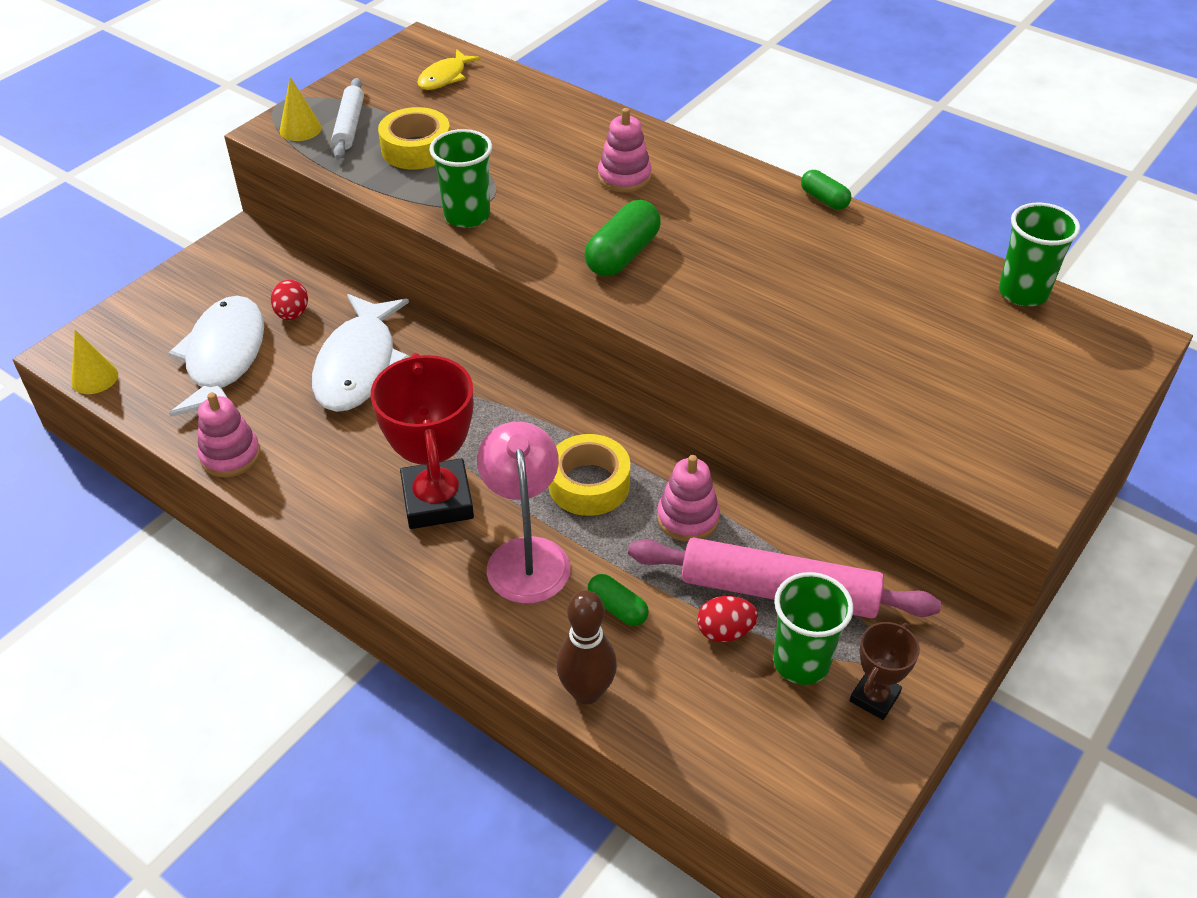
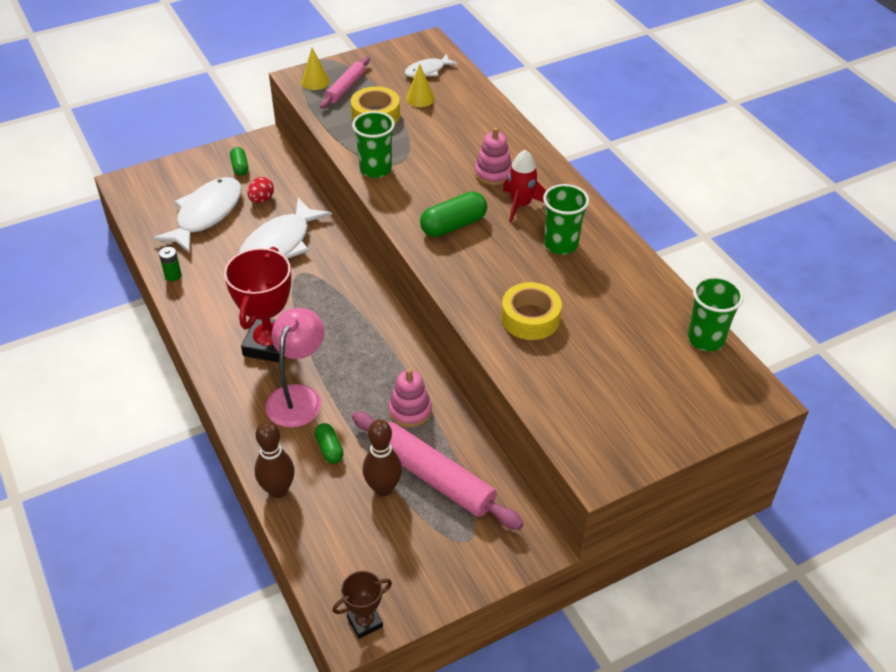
camera: 25 degrees right, 0 degrees up
(94, 378) = (129, 203): yellow cone -> yellow cone (420, 98)
(230, 456) = (173, 275): pink stacking toy -> green battery
(349, 126) = (345, 88): white rolling pin -> pink rolling pin
(445, 77) = (427, 71): yellow fish -> white fish
(589, 484) = (365, 367): yellow tape -> yellow tape (530, 318)
(687, 205) = (521, 205): none -> red rocket
(725, 631) = (383, 488): red egg -> brown bowling pin
(801, 662) = (416, 525): green cup -> green cup (561, 244)
(824, 199) = (616, 230): green capsule -> green capsule (240, 167)
(874, 697) = (446, 565): brown trophy -> brown trophy (365, 622)

